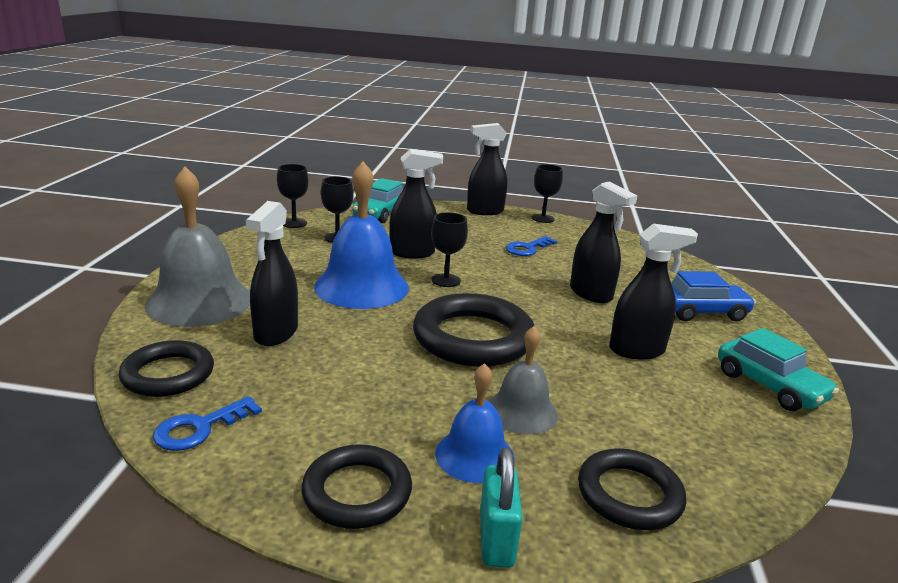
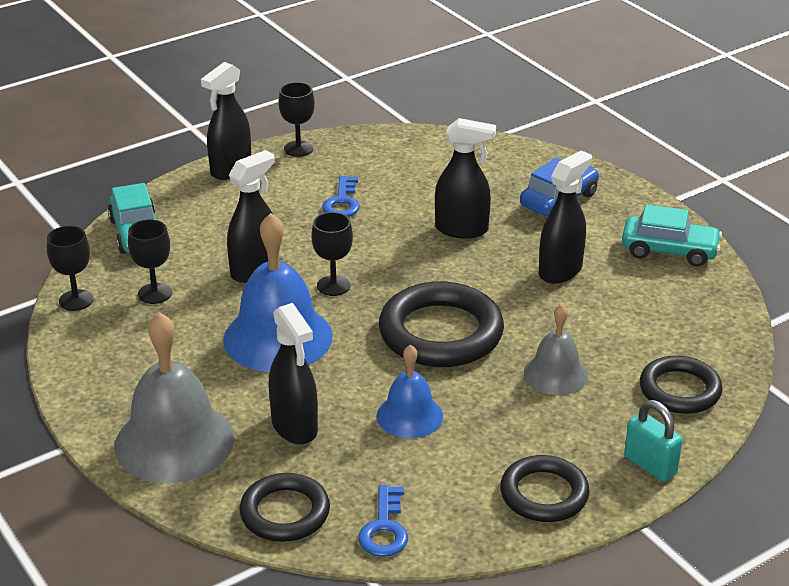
camera: 40 degrees left, 10 degrees up
(474, 455) = (571, 424): blue bell -> blue bell (409, 416)

